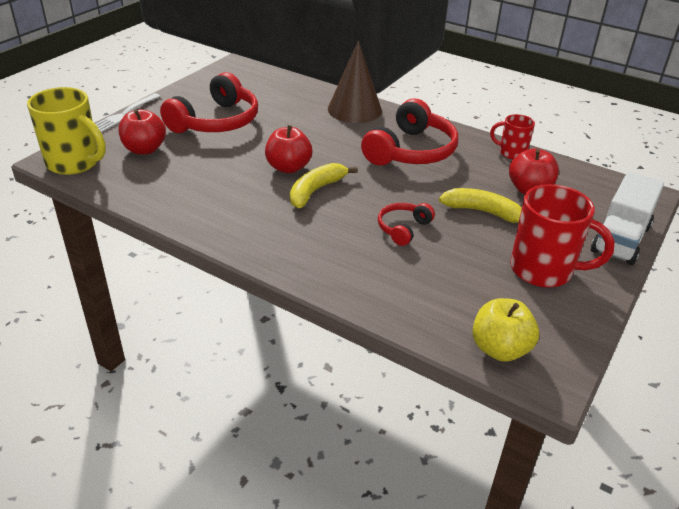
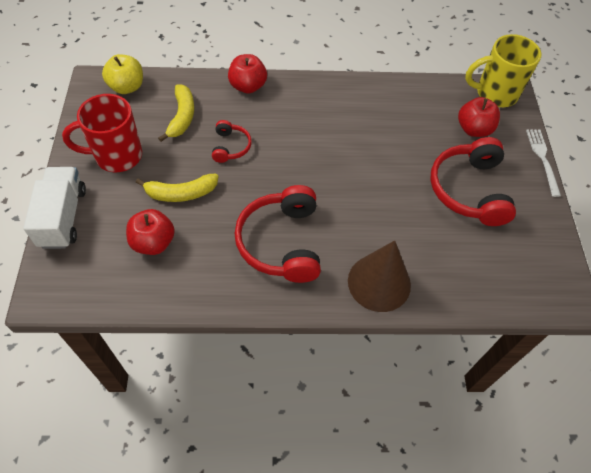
camera: 145 degrees right, 20 degrees up
(288, 167) = (358, 165): red apple -> red apple (247, 86)
(316, 191) = (317, 152): yellow banana -> yellow banana (182, 117)
(511, 153) = (189, 294): red mug -> none

